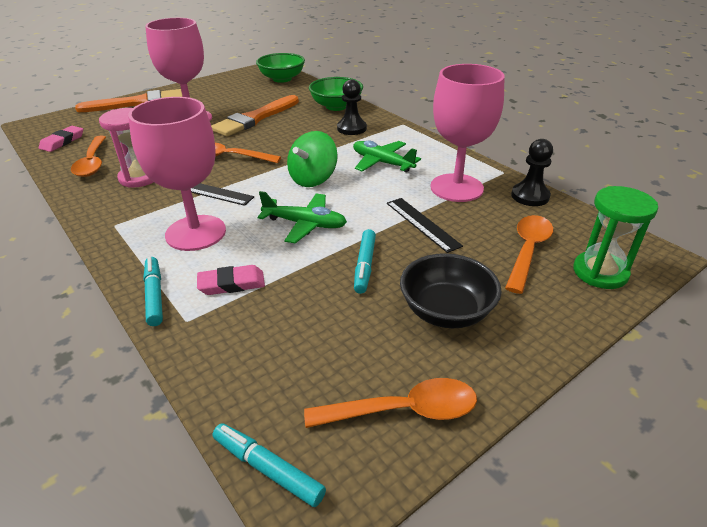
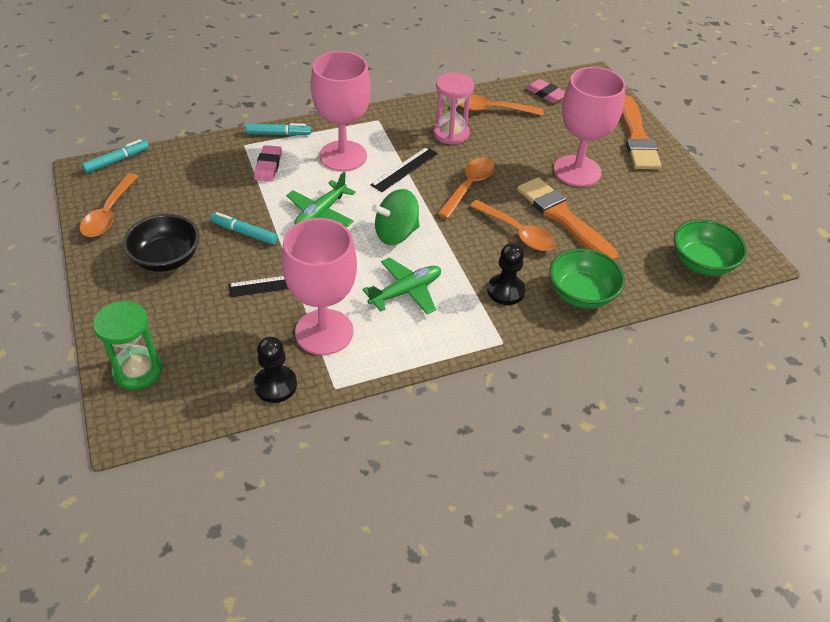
camera: 105 degrees right, 10 degrees up
(313, 179) = (396, 234): green spinning top -> green spinning top turned 75 degrees counterclockwise
(527, 251) = (196, 337): orange spoon -> orange spoon (517, 232)

